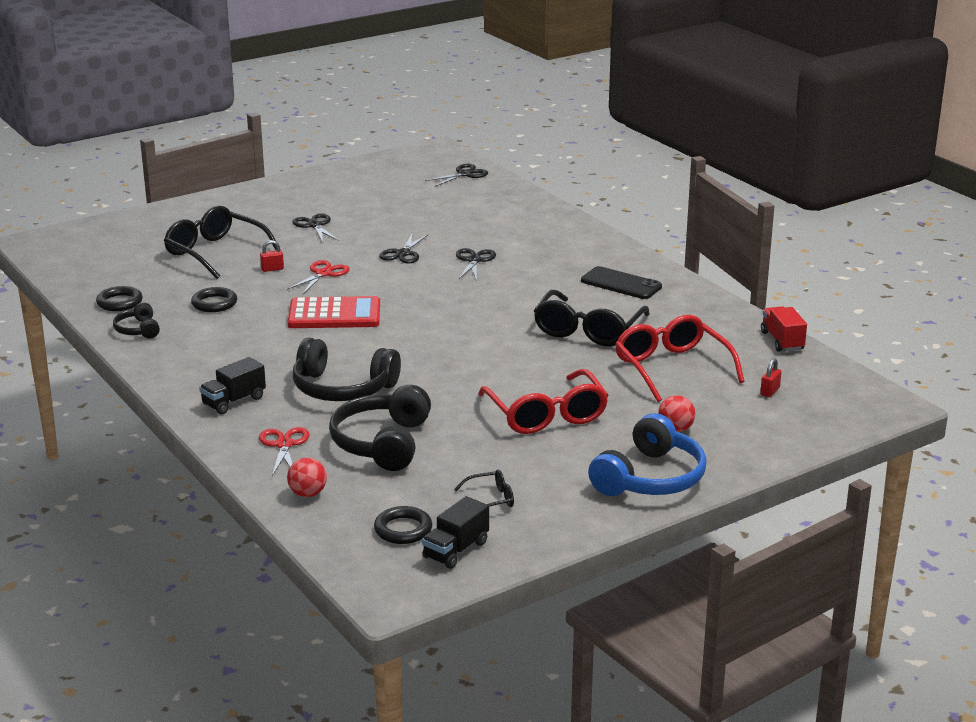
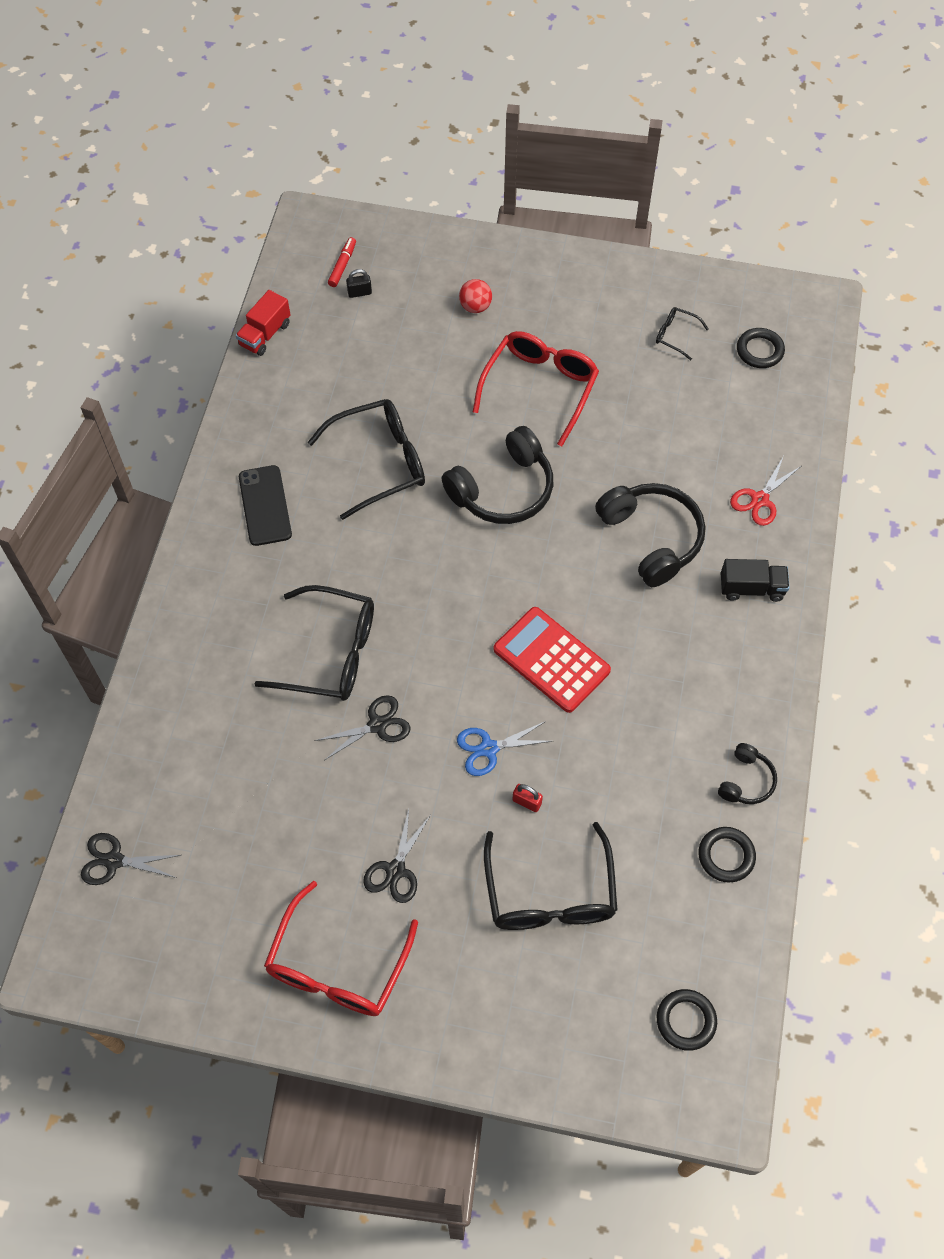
camera: 135 degrees left, 35 degrees up
(214, 303) = (639, 774): black ring -> black ring (686, 1020)
(308, 494) = (790, 431): red ball -> none
(323, 274) = (489, 748): red scissors -> blue scissors
(382, 443) = (687, 447): black headphones -> black headphones (503, 490)
(456, 550) = (745, 310): black truck -> none
(474, 260) = (331, 653): black scissors -> black glasses
(650, 478) = (553, 278): blue headphones -> none
(672, 368) = (385, 368): red glasses -> red glasses (337, 966)
(770, 391) = (359, 293): red padlock -> black padlock
(813, 398) = (342, 265): none -> red marker

